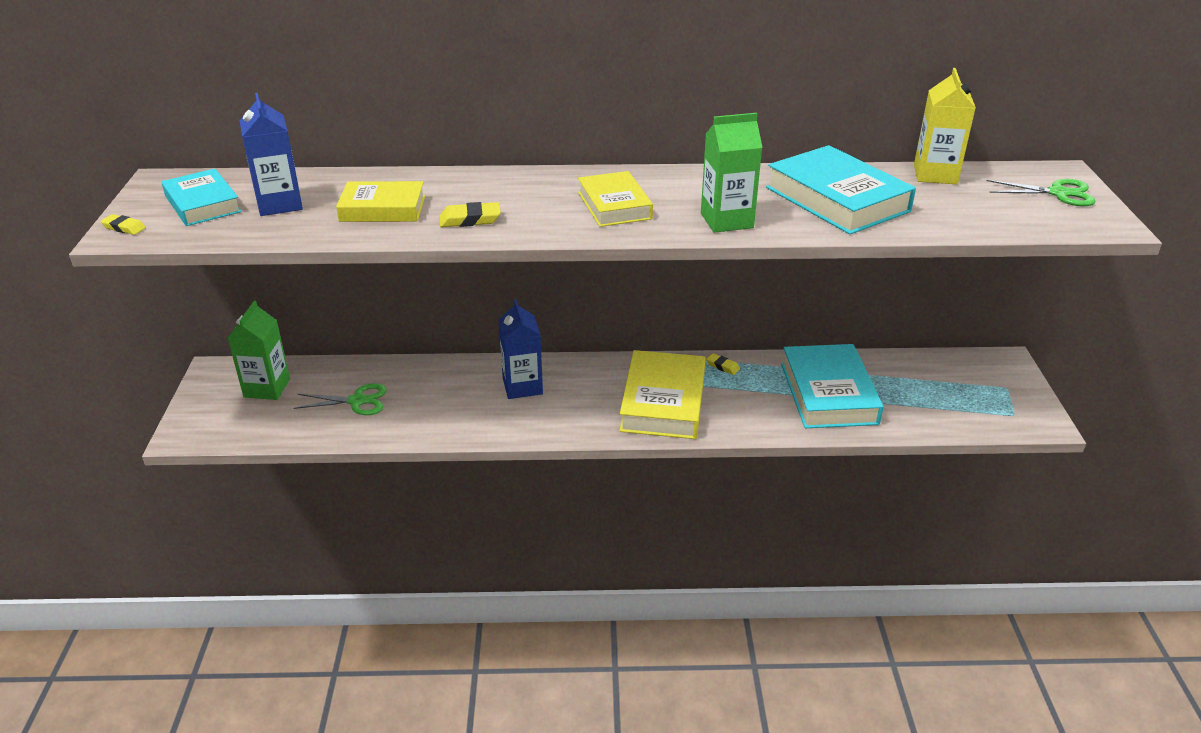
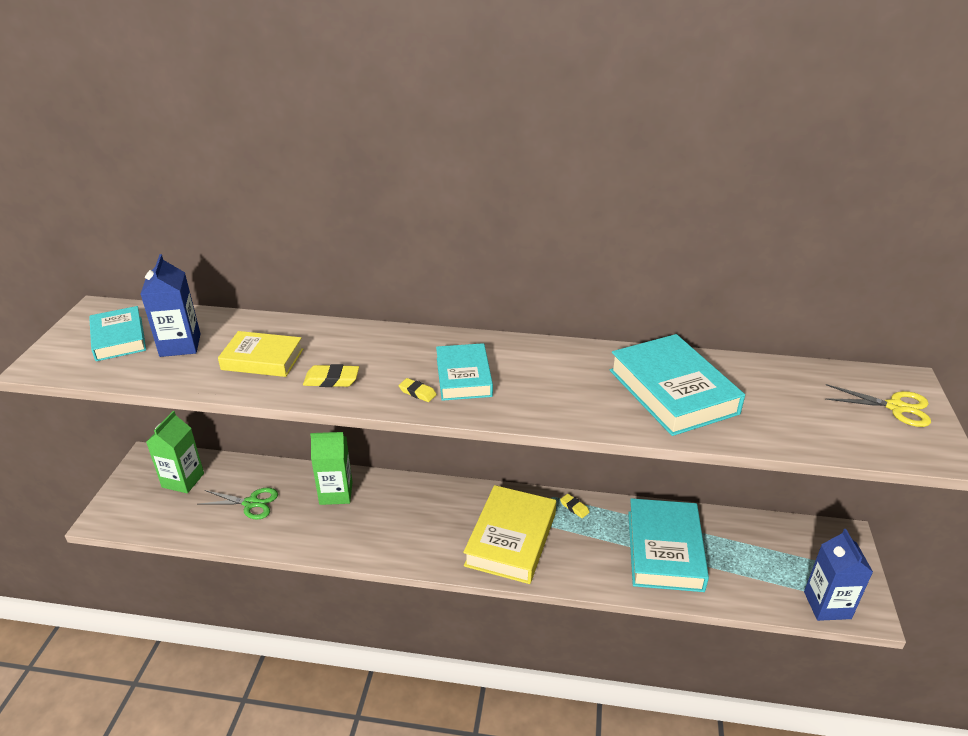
camera: 10 degrees right, 0 degrees up
(124, 228) = (47, 358): yellow eraser -> yellow eraser (417, 392)
(522, 386) = (393, 506): blue carton -> blue carton (827, 605)
(614, 205) = (464, 377): yellow book -> turquoise book
(726, 220) = (560, 406): green carton -> green carton (336, 493)
(935, 174) = (777, 371): yellow carton -> none
(1059, 193) = (896, 407): green scissors -> yellow scissors

